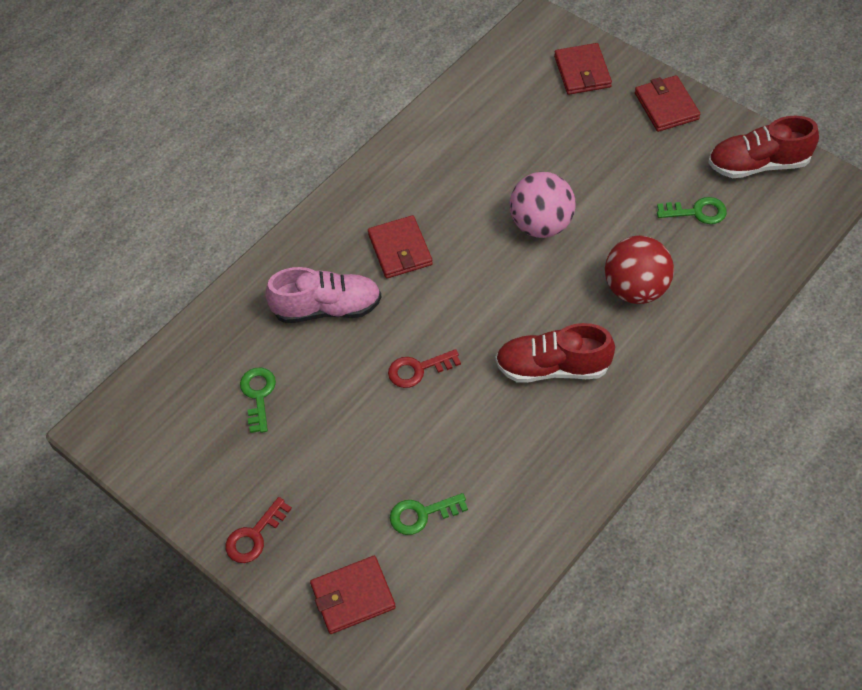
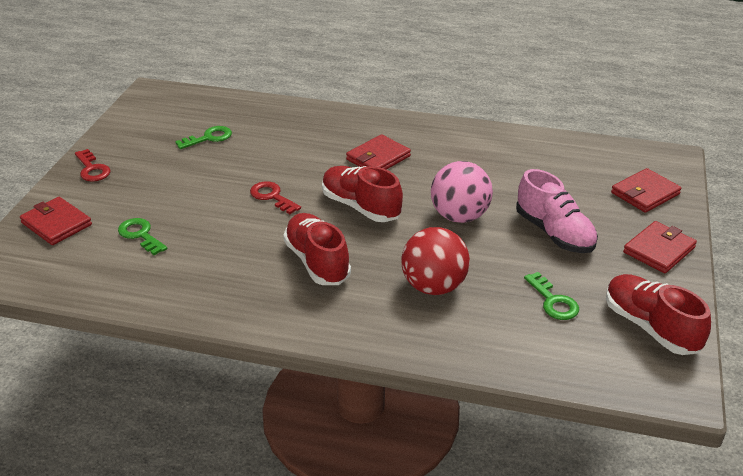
camera: 60 degrees right, 20 degrees down
(254, 536) = (92, 169): red key -> red key turned 135 degrees counterclockwise
(327, 308) = (301, 143): pink shoe -> pink shoe (554, 233)
(481, 298) = (361, 207): none -> red shoe

